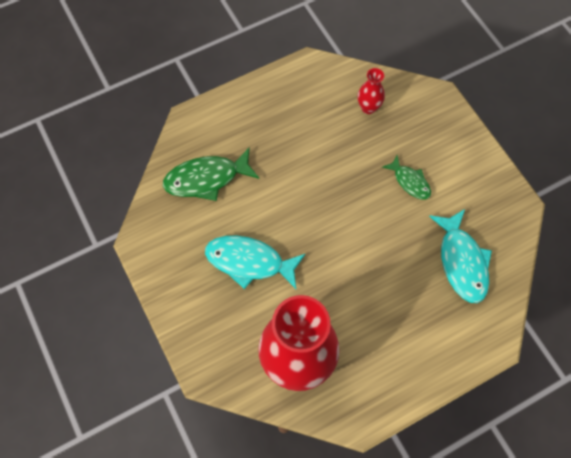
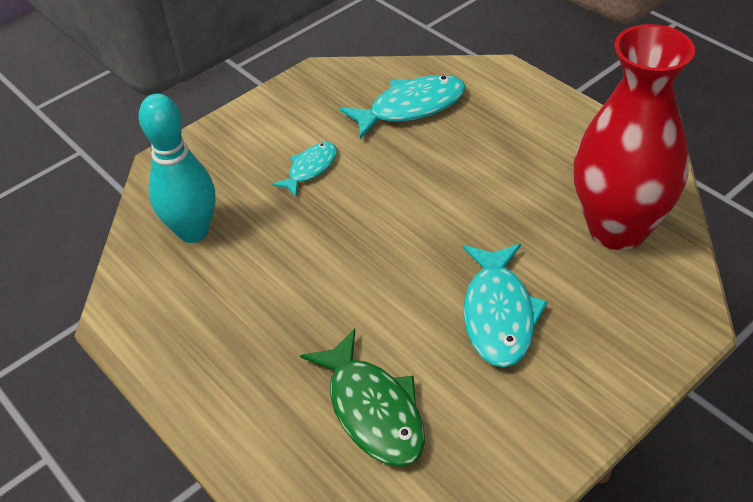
camera: 100 degrees left, 20 degrees down
(368, 107) = (193, 231): red vase -> turquoise bowling pin
(410, 182) = (310, 169): green fish -> turquoise fish

